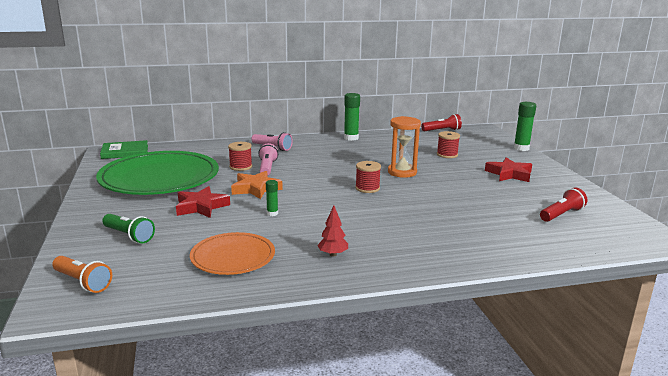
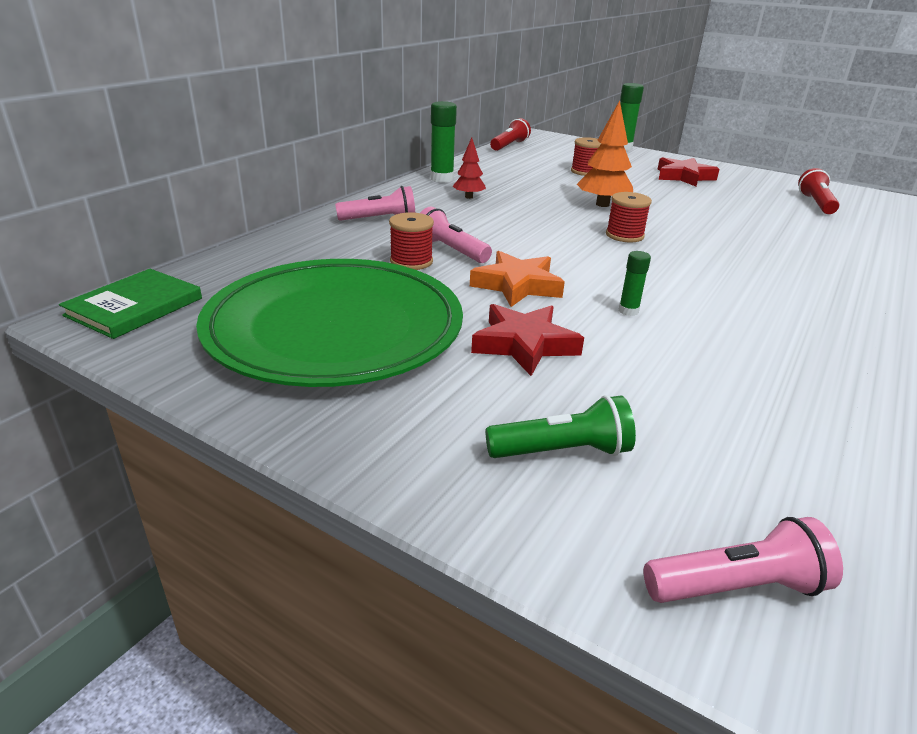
camera: 45 degrees left, 10 degrees up
(83, 282) = (737, 586): orange flashlight -> pink flashlight
(233, 257) = (759, 396): orange plate -> none
(333, 254) = (816, 331): red tree -> red tree (469, 197)
(402, 172) = (602, 204): orange hourglass -> orange tree

